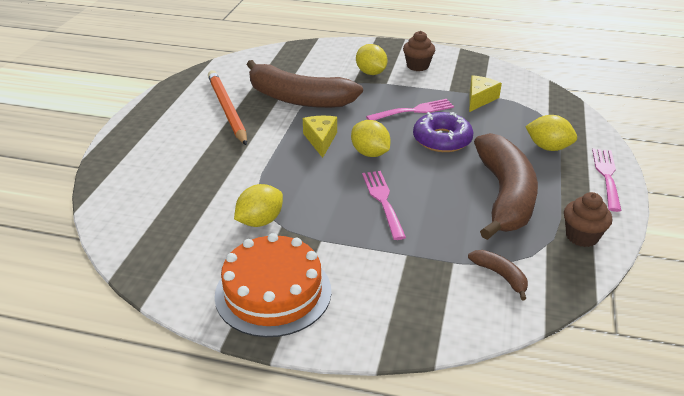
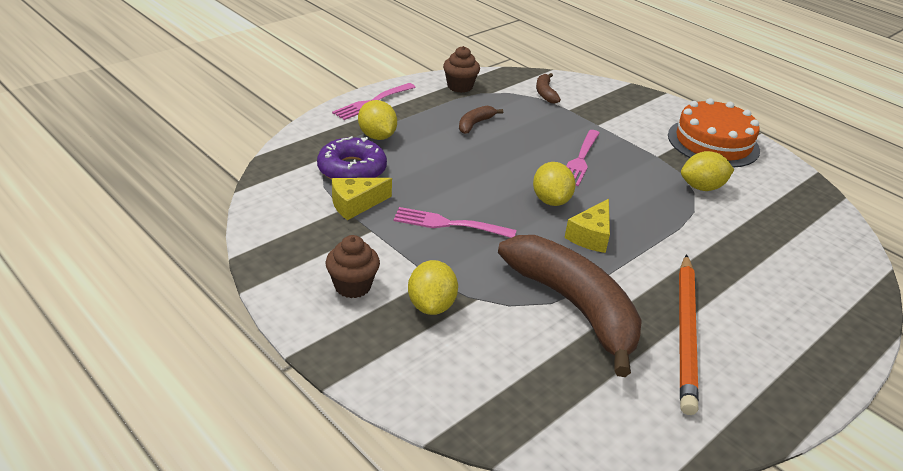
camera: 150 degrees left, 0 degrees up
(442, 139) = (462, 183): purple donut -> purple donut (352, 169)
(504, 196) = (475, 124): brown banana -> brown banana, size x0.41

